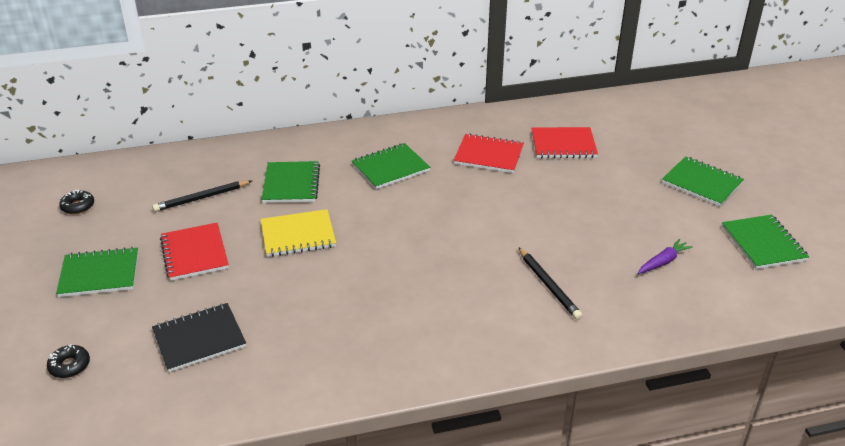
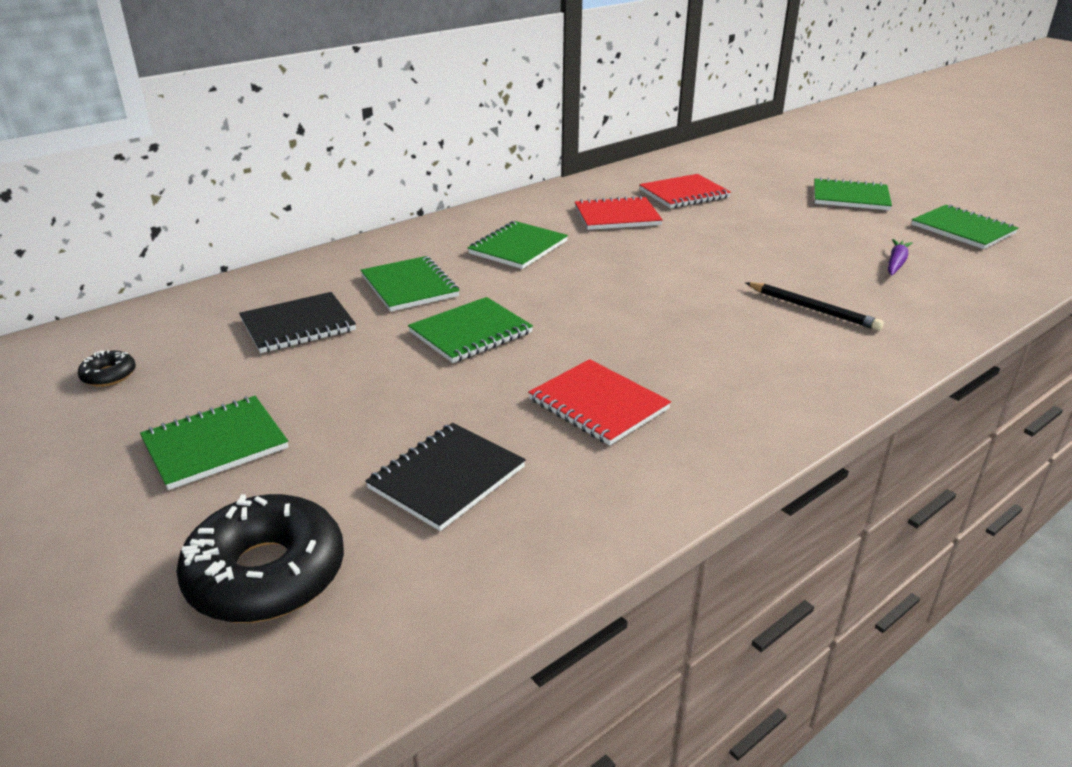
camera: 25 degrees left, 5 degrees down
(69, 366) = (266, 574): black donut -> black donut, size x2.20
(194, 253) = (344, 384): red notebook -> red notebook (598, 404)
(201, 198) = (298, 325): black pencil -> black notebook
(298, 235) = (471, 332): yellow notebook -> green notebook

